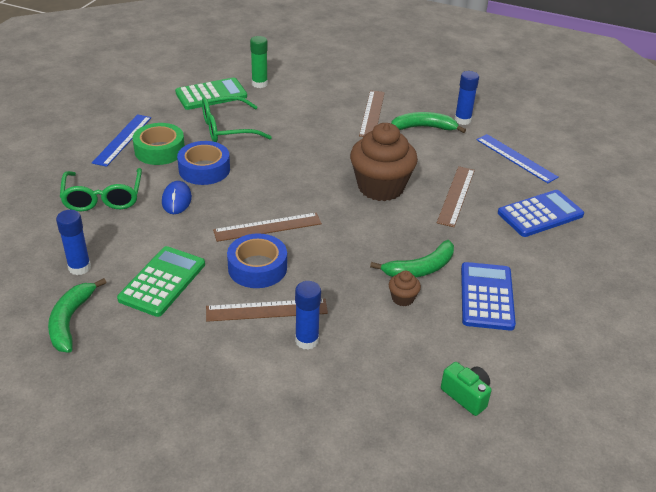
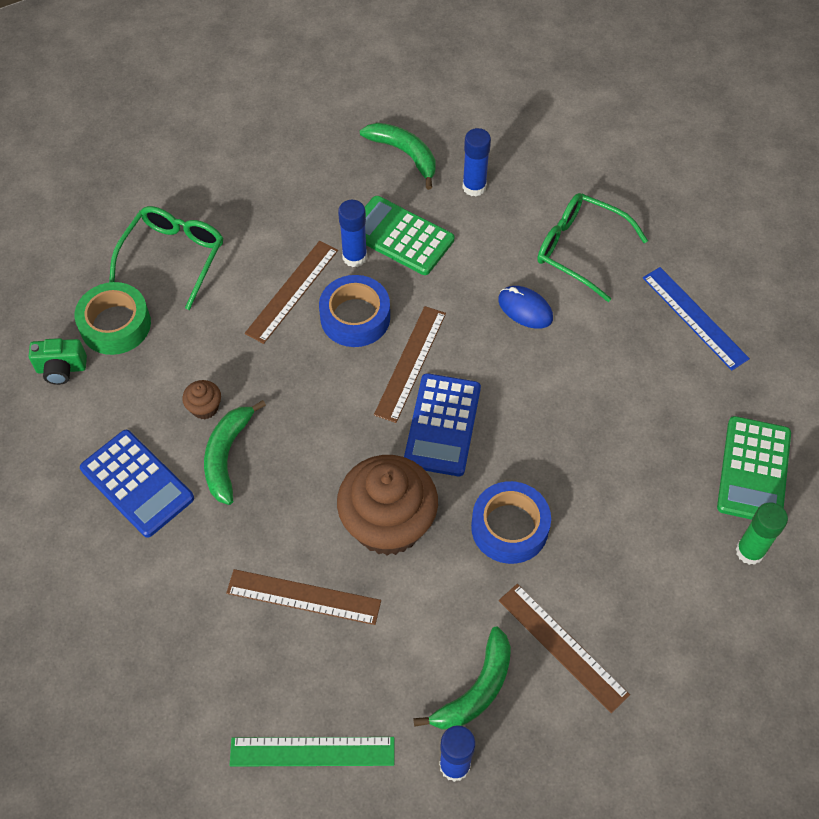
camera: 130 degrees right, 20 degrees up
(159, 150) = (642, 342): green tape -> green tape (115, 325)
(162, 282) = (400, 236): green calculator -> green calculator turned 150 degrees clockwise
(204, 169) = (567, 365): blue tape -> blue tape (509, 527)
(227, 128) = (646, 439): green glasses -> green glasses (173, 257)
(307, 340) = (229, 298): blue glue stick -> blue glue stick (354, 257)
(456, 196) = (303, 597): brown ruler -> brown ruler turned 45 degrees counterclockwise
(515, 158) = (312, 751): blue ruler -> green ruler
(540, 214) = (190, 664): blue calculator -> blue calculator (442, 425)

